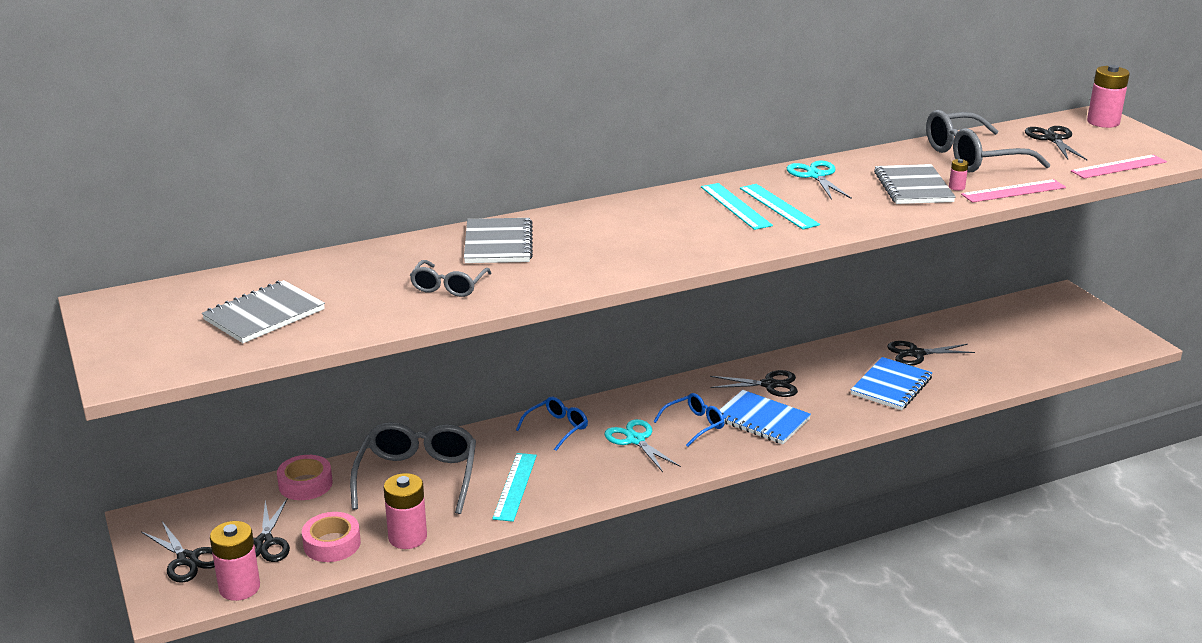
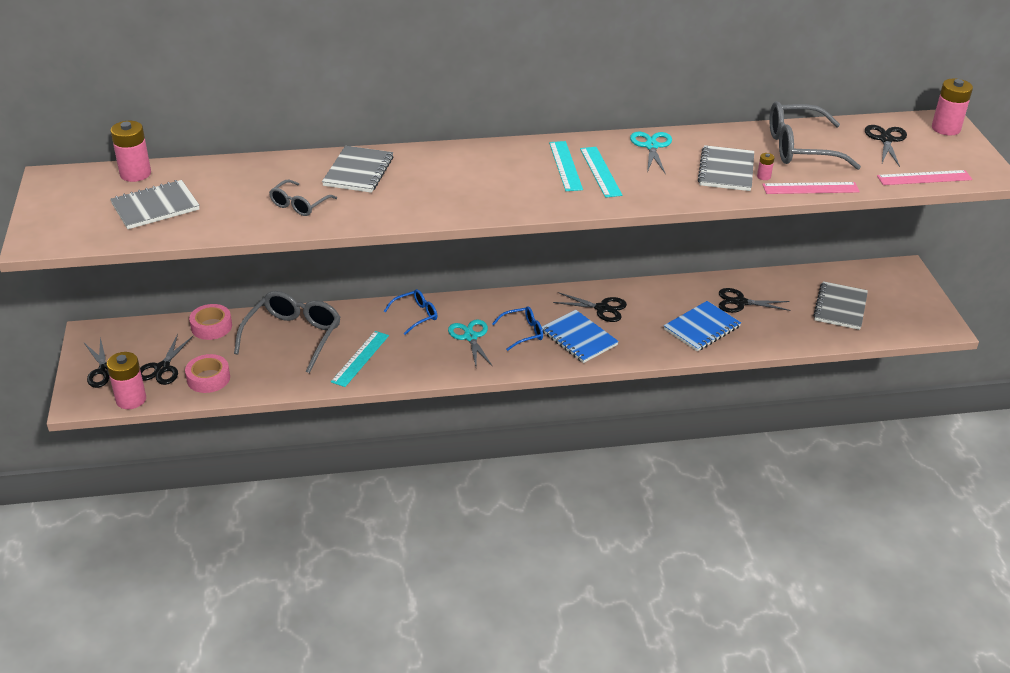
camera: 15 degrees right, 10 degrees up
(407, 537) = (263, 384): pink battery -> pink battery (135, 174)
(1023, 341) = (840, 307): none -> grey notebook

